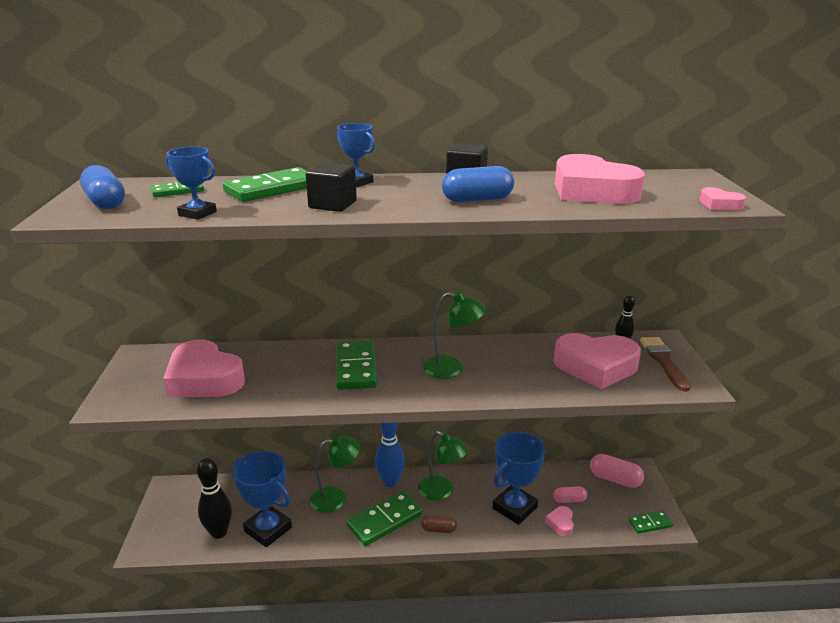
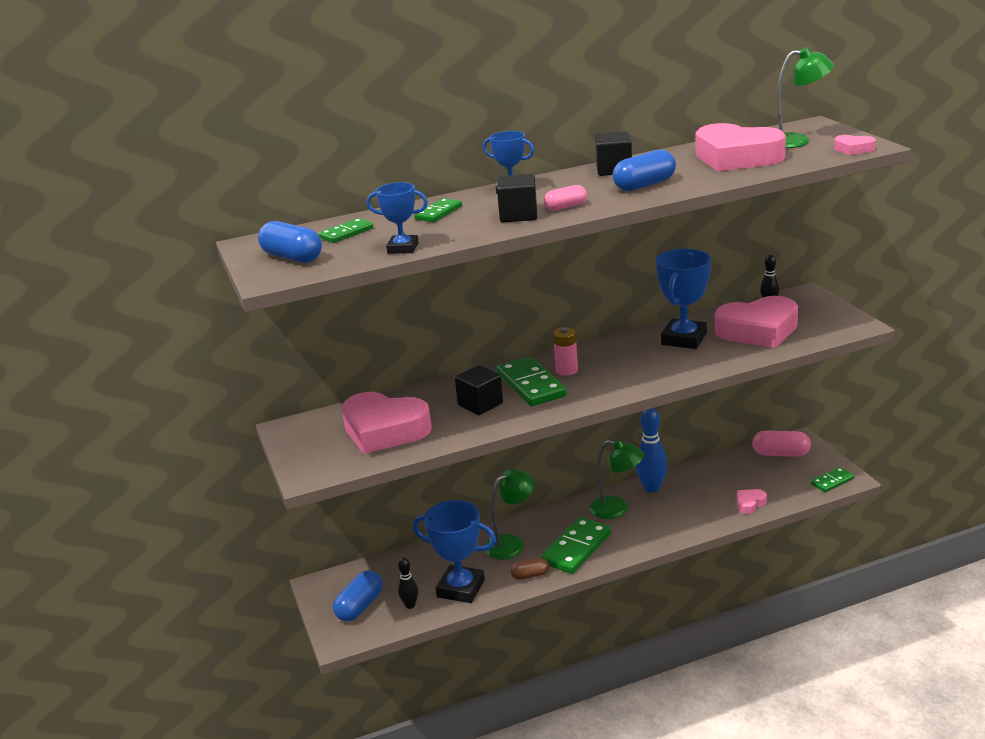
camera: 15 degrees left, 0 degrees up
(182, 520) = (360, 606): none -> blue capsule
(219, 532) = (410, 605): black bowling pin -> black bowling pin, size x0.56
(272, 189) = (438, 213): green domino -> green domino, size x0.55
(299, 375) = (480, 404): none -> black cube
(390, 482) = (558, 515): blue bowling pin -> blue bowling pin (652, 488)
(397, 362) = (566, 370): none -> pink battery
(439, 529) = (635, 541): brown capsule -> brown capsule (530, 575)
(452, 369) = (626, 364): green lamp -> green lamp (796, 141)
(514, 508) = (698, 503): blue trophy -> blue trophy (684, 339)
(561, 523) = (750, 504): pink heart -> pink heart turned 60 degrees clockwise
(569, 500) = (747, 483): pink capsule -> pink capsule (566, 207)
(663, 361) = (816, 312): brown brush -> none

